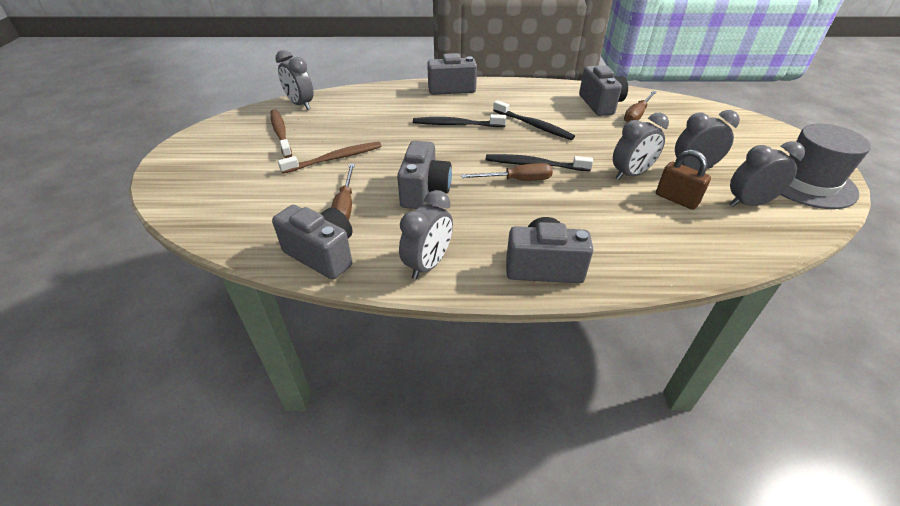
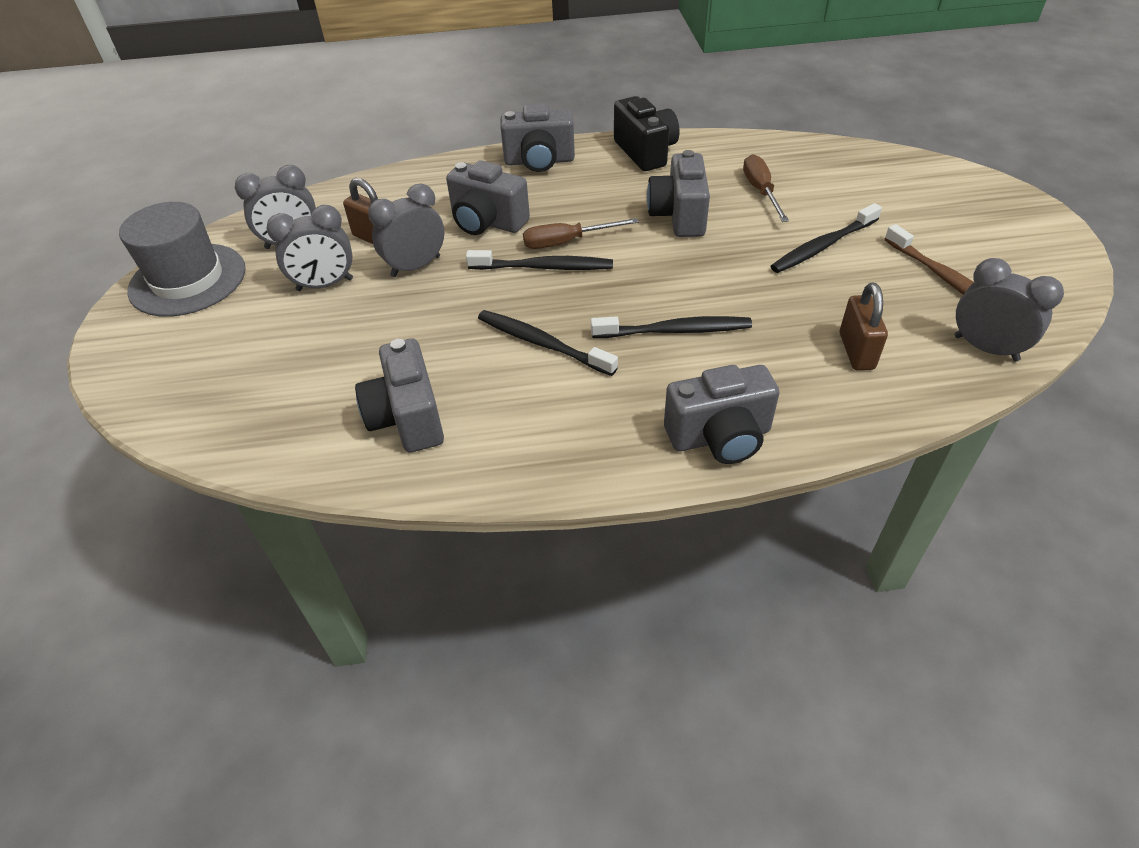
camera: 175 degrees right, 5 degrees up
(322, 254) = (748, 149): grey camera -> grey camera (487, 222)
(334, 159) = (823, 246): brown toothbrush -> black toothbrush
(365, 109) = (856, 351): none -> brown padlock
(428, 264) = (645, 152): grey clock -> black camera
(637, 115) = (348, 394): brown screwdriver -> none

